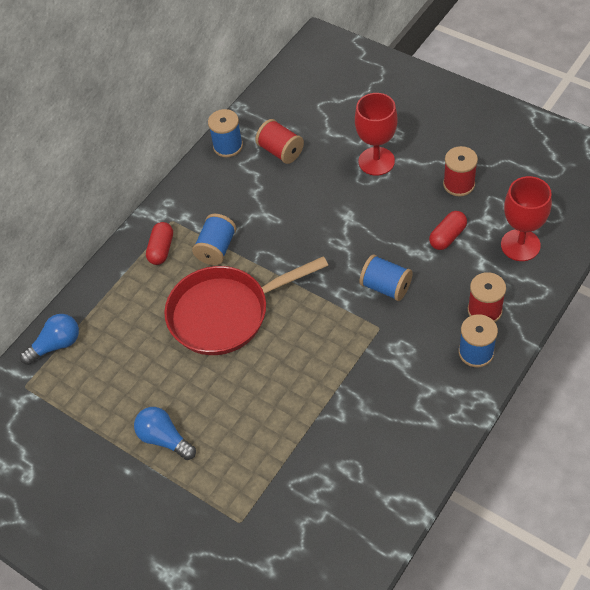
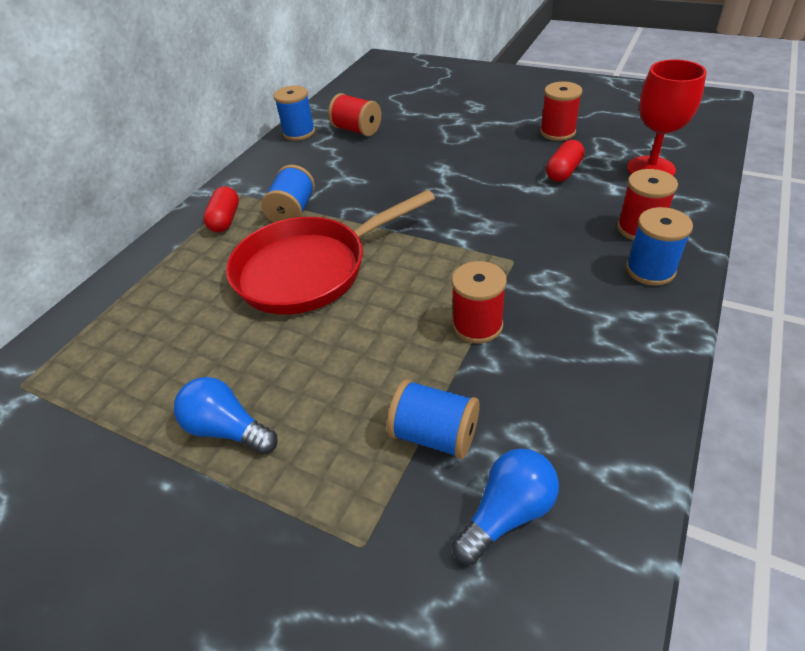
camera: 10 degrees left, 10 degrees down
(56, 345) = (76, 330): blue light bulb -> blue light bulb (507, 513)
(338, 383) = (477, 325): none -> red spool
(376, 161) = (462, 126): red goblet -> none
(386, 287) = (508, 221): blue spool -> blue spool (435, 435)

